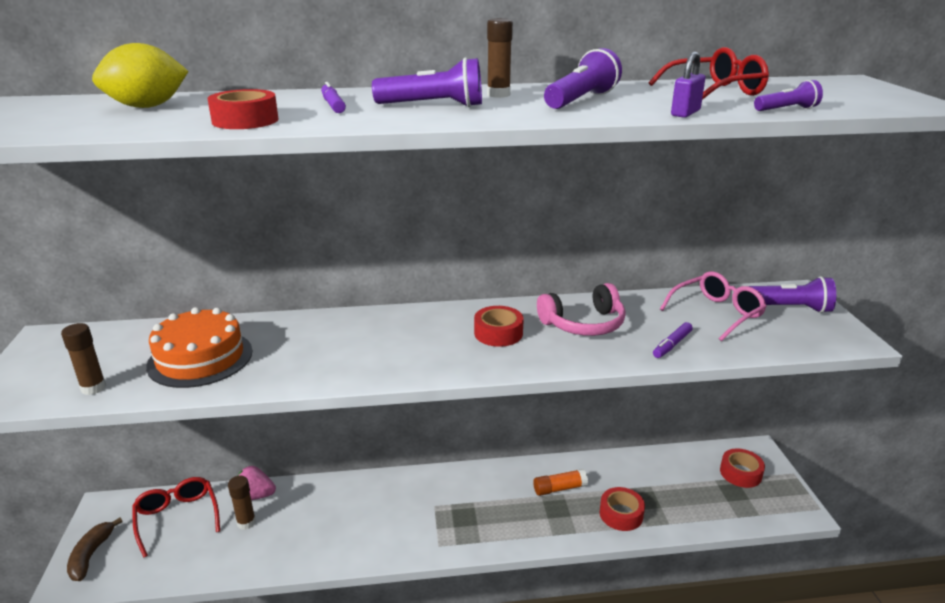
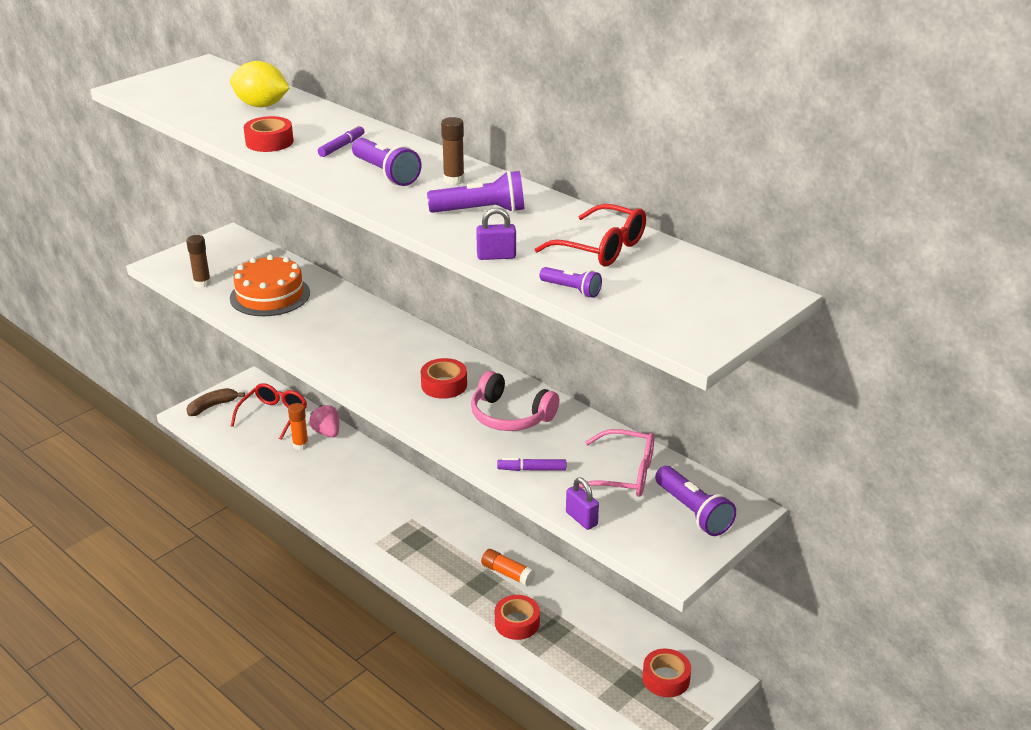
camera: 50 degrees right, 5 degrees up
(246, 522) = (300, 445): brown glue stick -> orange glue stick
(762, 352) = (581, 519): none -> purple padlock

